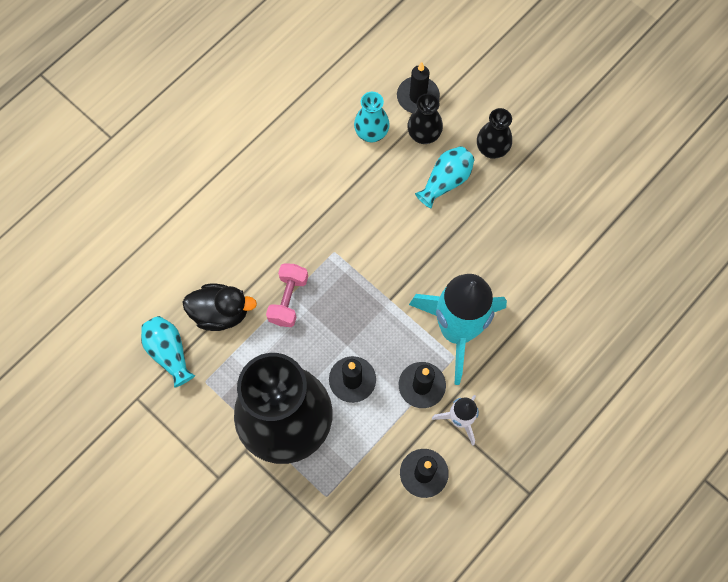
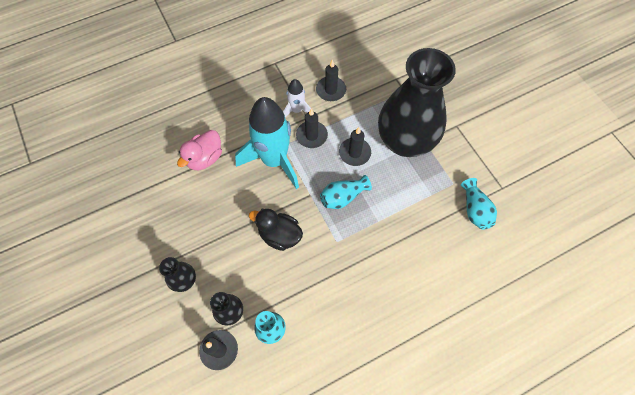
camera: 160 degrees left, 5 degrees down
(221, 313) = (432, 225): black duck -> black duck (279, 235)
(288, 300) = (381, 218): pink dumbbell -> none
(445, 181) = (232, 266): turquoise vase -> turquoise vase (343, 197)
(550, 301) = (205, 158): none -> pink duck

